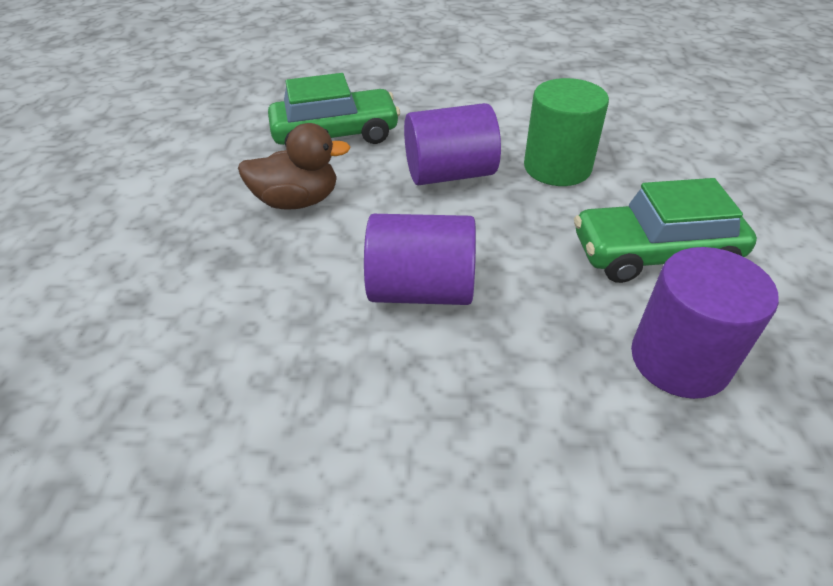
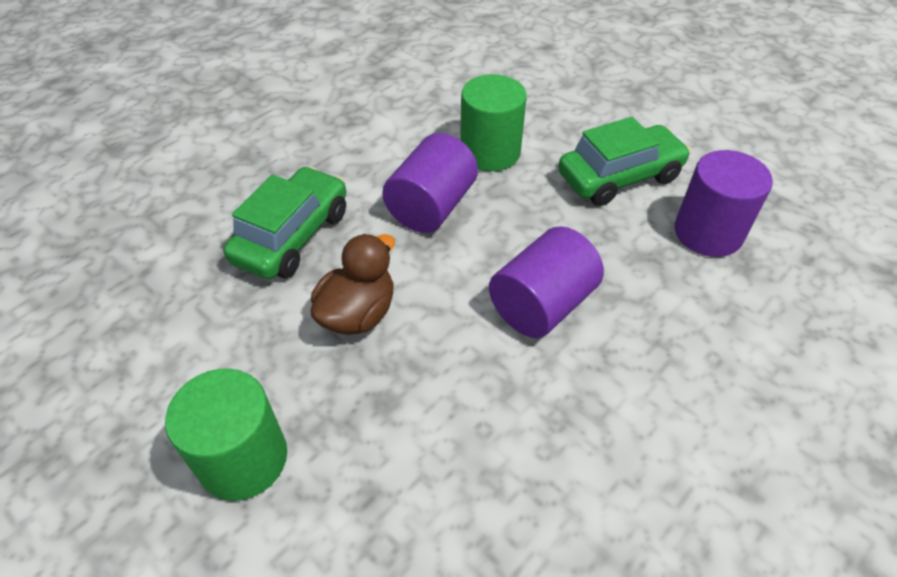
camera: 50 degrees left, 5 degrees up
(122, 226) = (243, 459): none -> green cylinder
(654, 254) = (619, 177): green car -> green car turned 150 degrees counterclockwise

